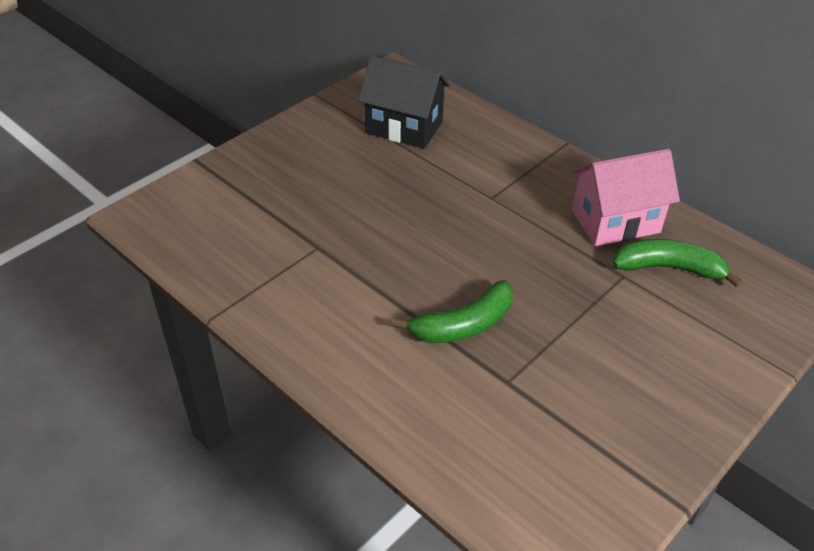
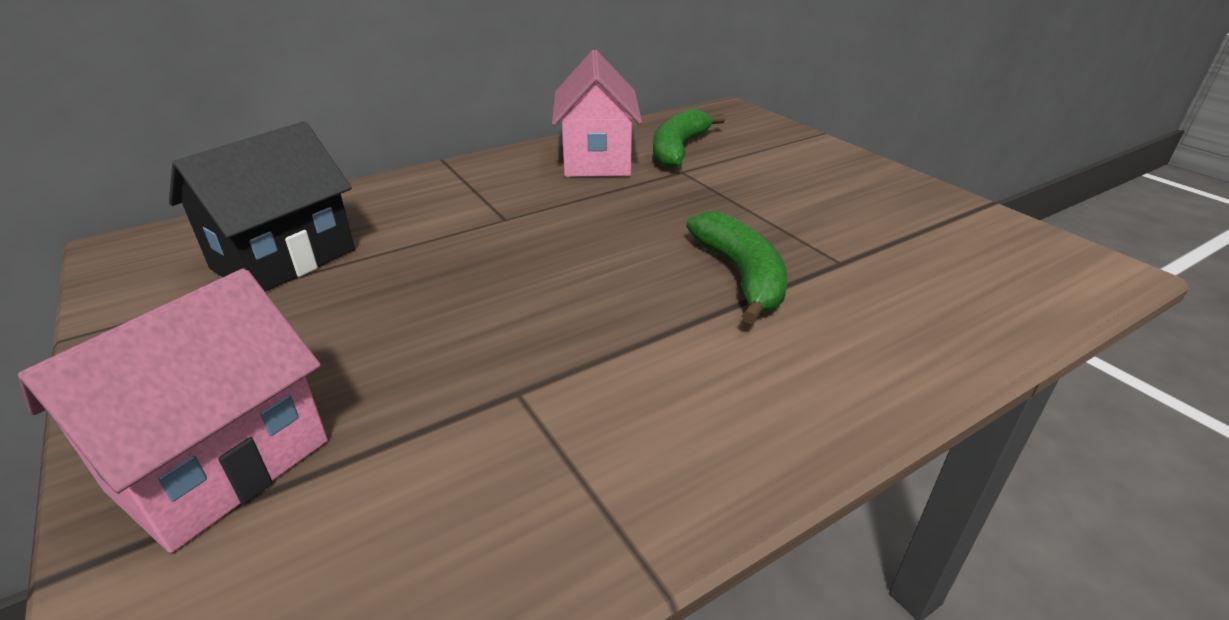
camera: 75 degrees left, 10 degrees down
(252, 174) = (221, 465): none -> pink house

